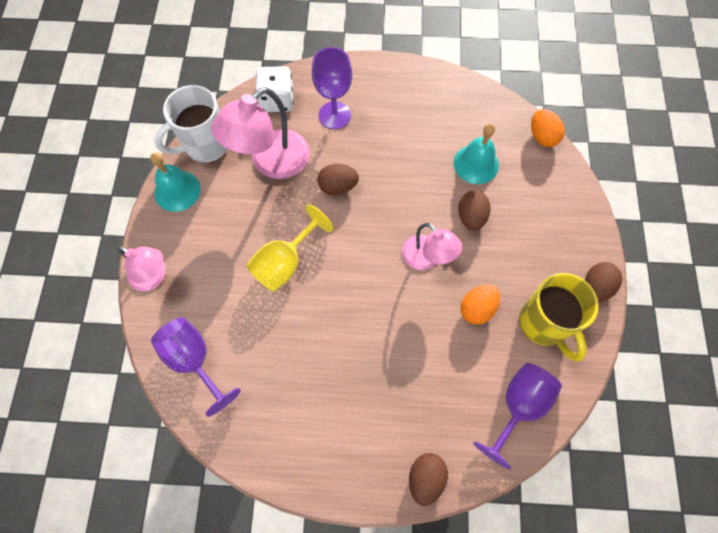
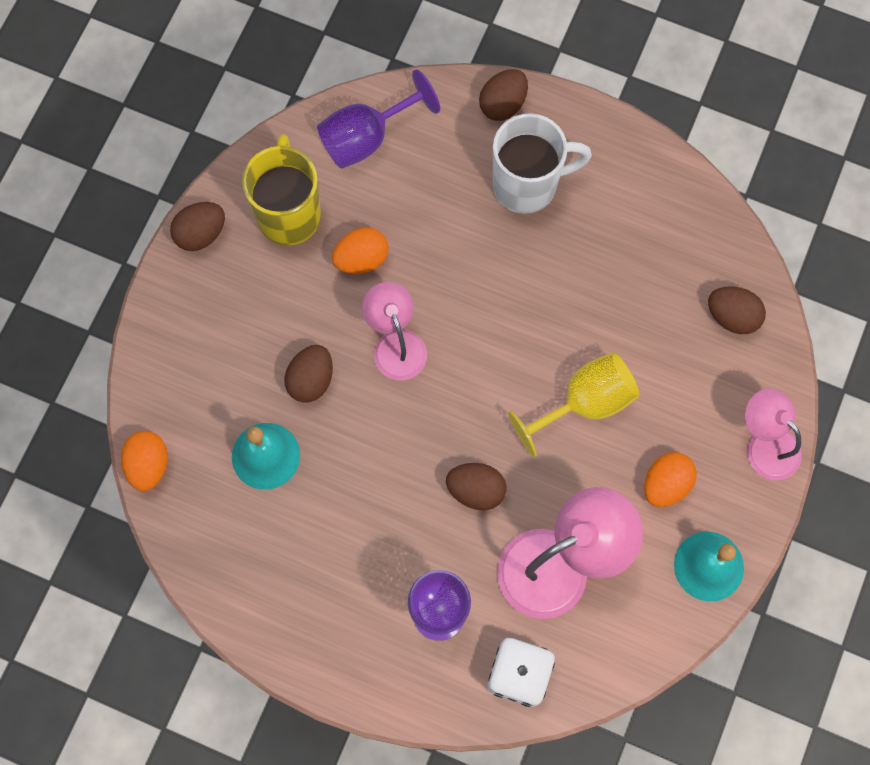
camera: 160 degrees left, 5 degrees up
(194, 361) = (732, 316): purple goblet -> brown egg
(205, 146) = (651, 629): white mug -> white mug (527, 185)
(216, 229) = (666, 484): none -> orange egg

